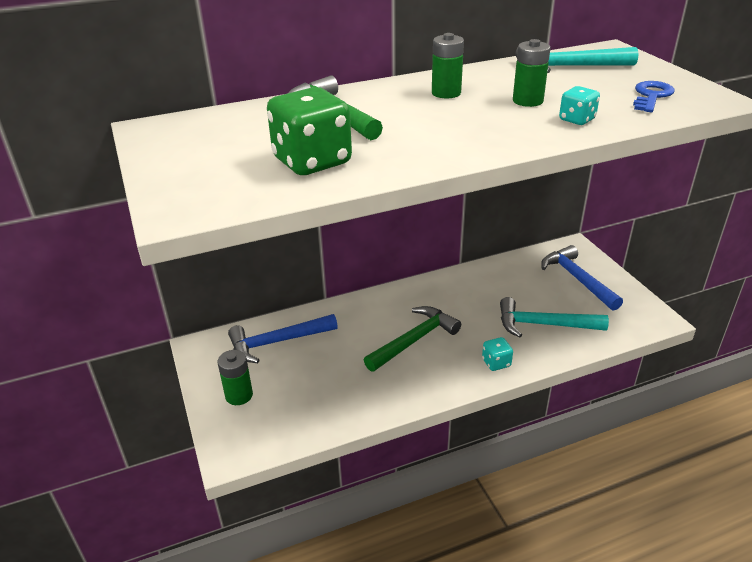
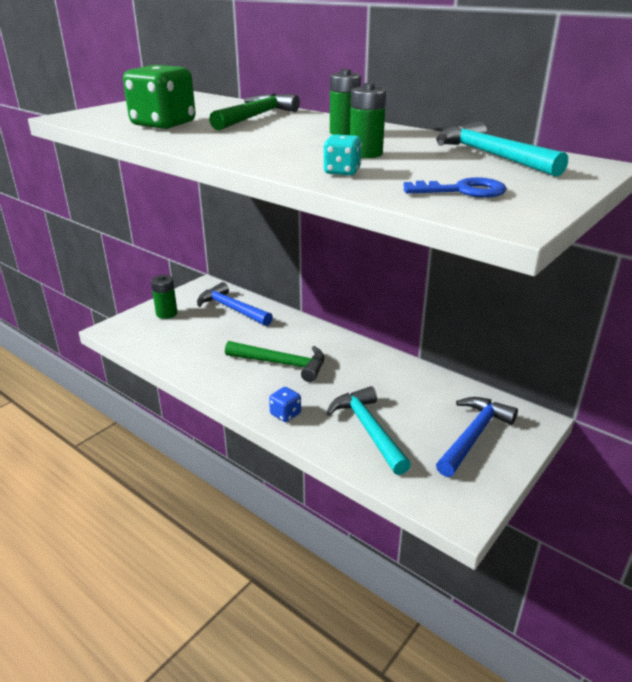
camera: 60 degrees right, 5 degrees down
(496, 363) = (285, 414): turquoise dice -> blue dice

